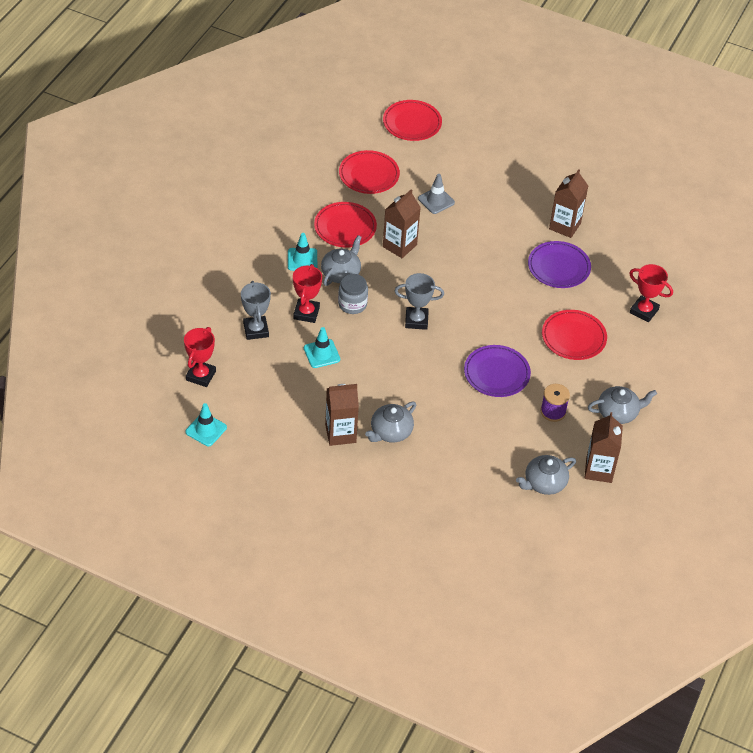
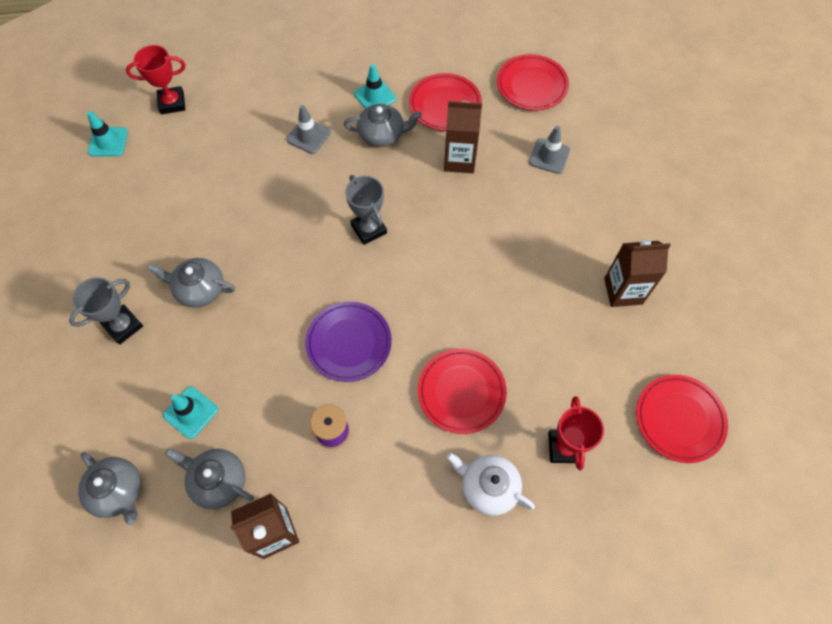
camera: 60 degrees right, 15 degrees up
(256, 330) = (257, 111): grey trophy -> grey trophy (123, 326)
(306, 313) = (308, 136): red trophy -> grey traffic cone
(321, 354) = (264, 176): turquoise traffic cone -> turquoise traffic cone (191, 412)
(340, 433) = (169, 247): brown carton -> none
(352, 304) = (348, 165): grey jar -> none
(412, 123) = (635, 80): red plate -> red plate (679, 419)
(558, 267) = (555, 319): purple plate -> none
(618, 413) = (380, 506): grey teapot -> grey teapot (118, 491)
(642, 358) = (488, 487): none -> white teapot

